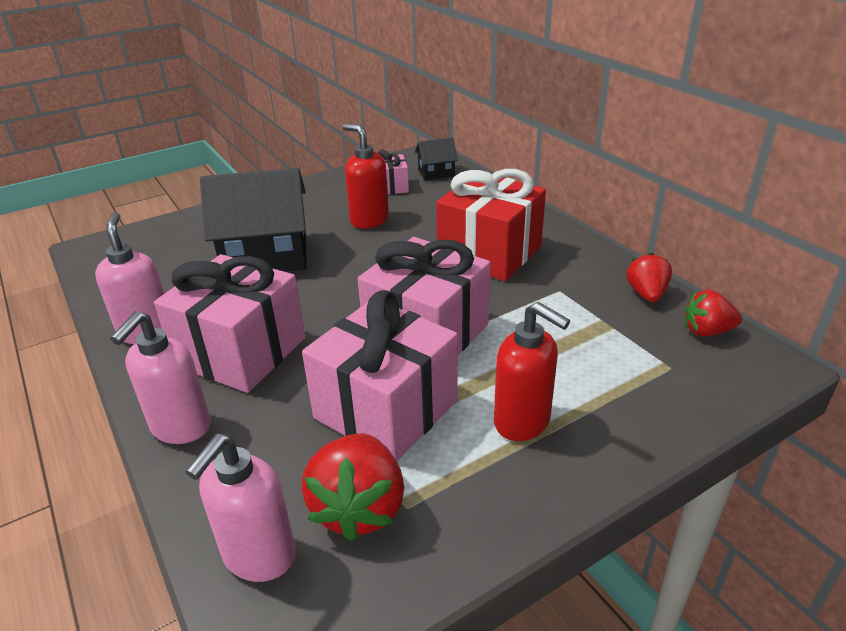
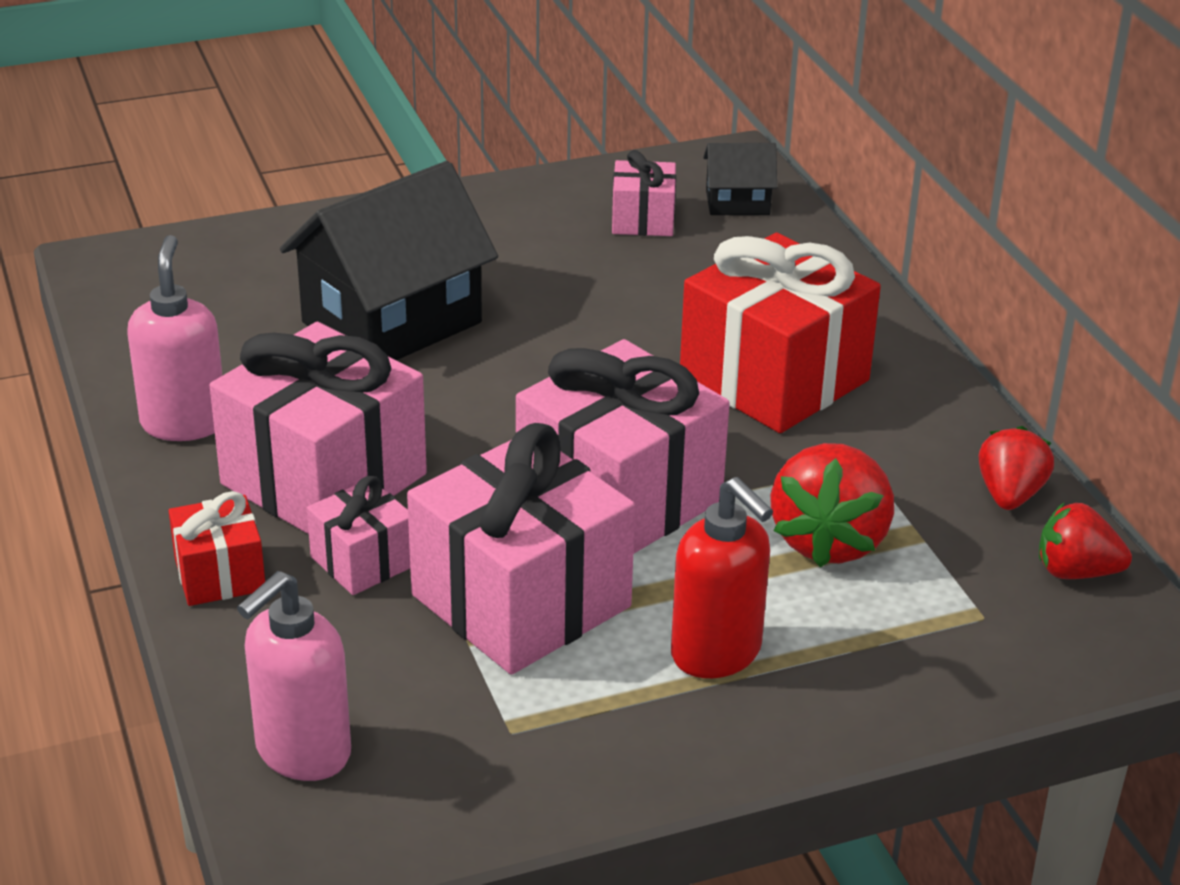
camera: 10 degrees right, 0 degrees up
(180, 427) = (220, 575): pink soap dispenser -> red gift
(266, 256) = (391, 322): black house -> black house turned 45 degrees counterclockwise
(276, 400) = (363, 561): none -> pink gift
(359, 508) = (447, 721): red strawberry -> red strawberry (829, 541)
(369, 220) = (585, 282): red soap dispenser -> none

